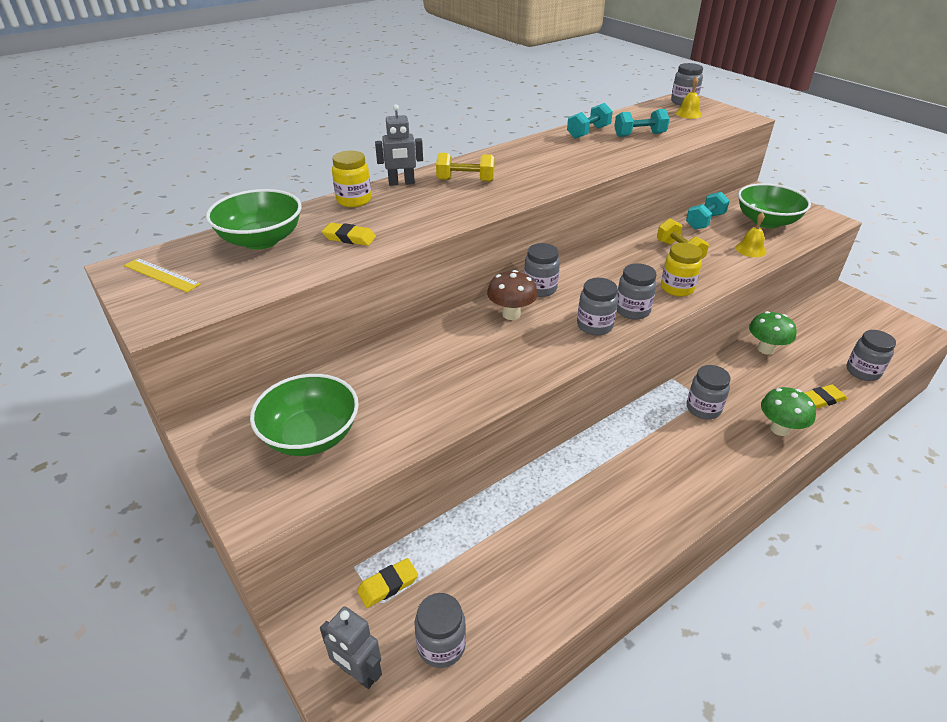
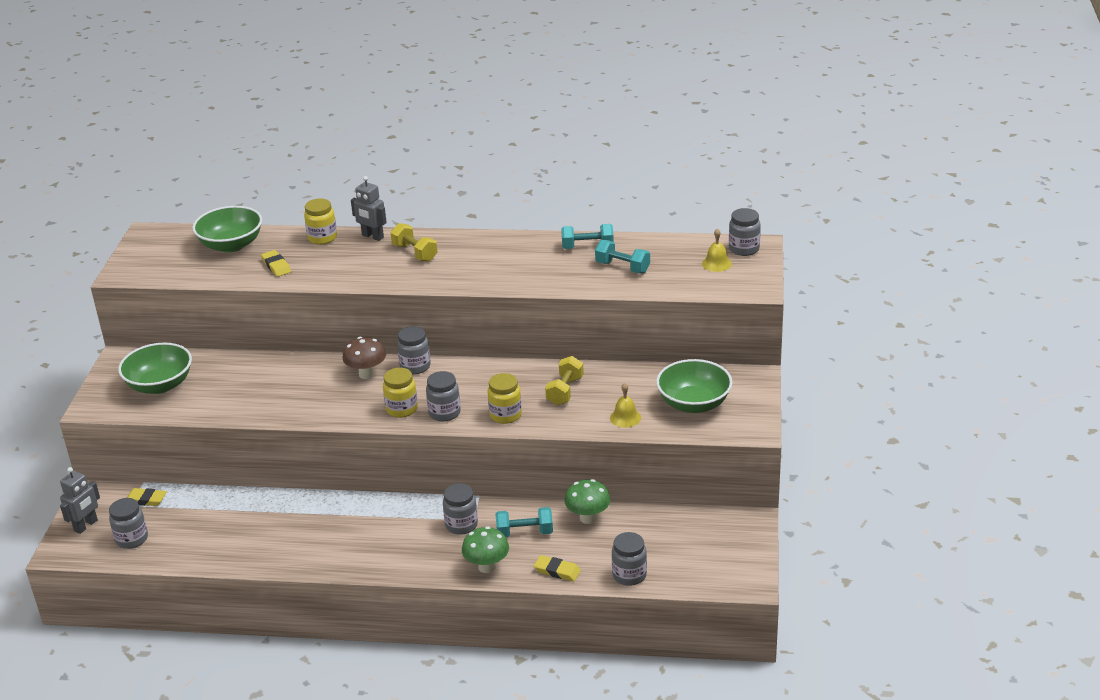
camera: 45 degrees right, 5 degrees down
(161, 275) = (156, 246): yellow ruler -> none
(358, 673) = (86, 526): grey robot -> grey robot turned 135 degrees counterclockwise
(594, 326) = (402, 409): grey jar -> yellow jar
(705, 221) = (641, 377): turquoise dumbbell -> turquoise dumbbell (524, 533)

